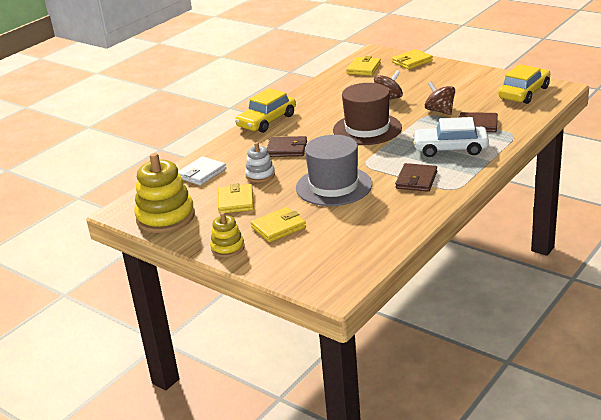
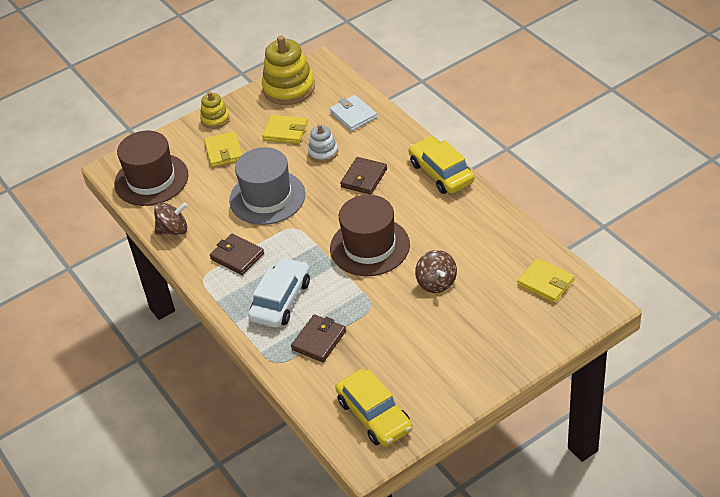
camera: 110 degrees right, 15 degrees up
(341, 258) = (151, 179): none -> brown hat
(412, 61) = (542, 336): yellow wallet -> none
(440, 111) = (375, 319): brown spinning top -> brown spinning top (173, 230)

